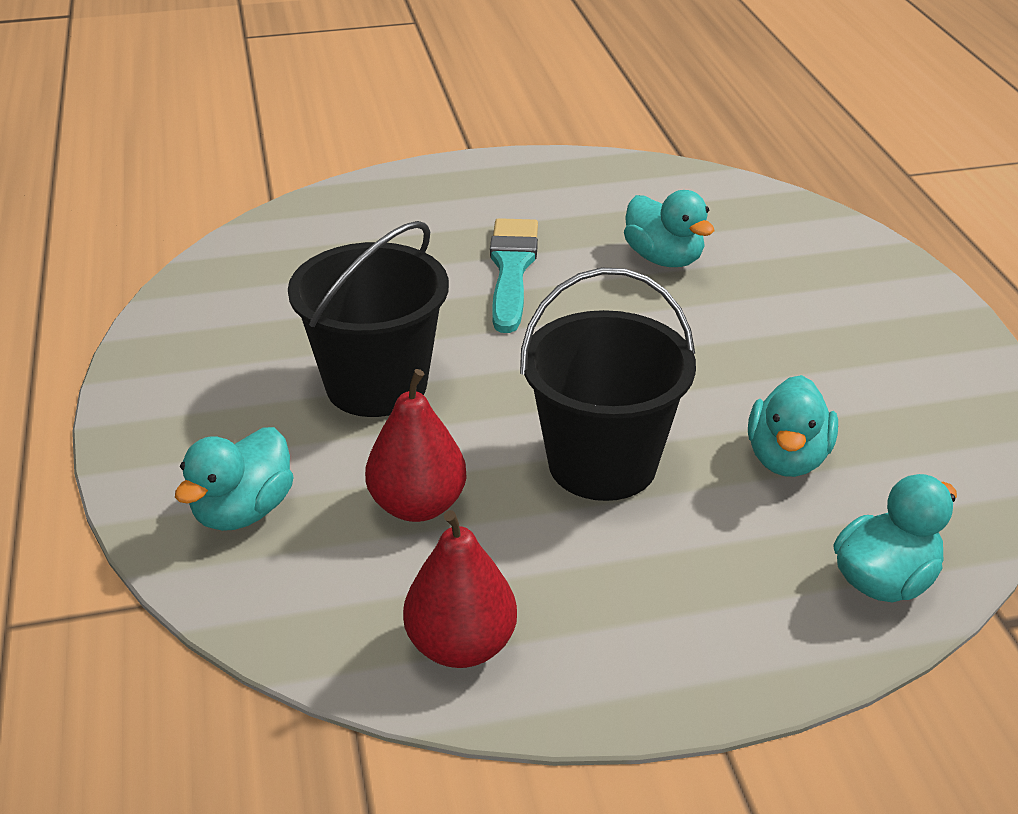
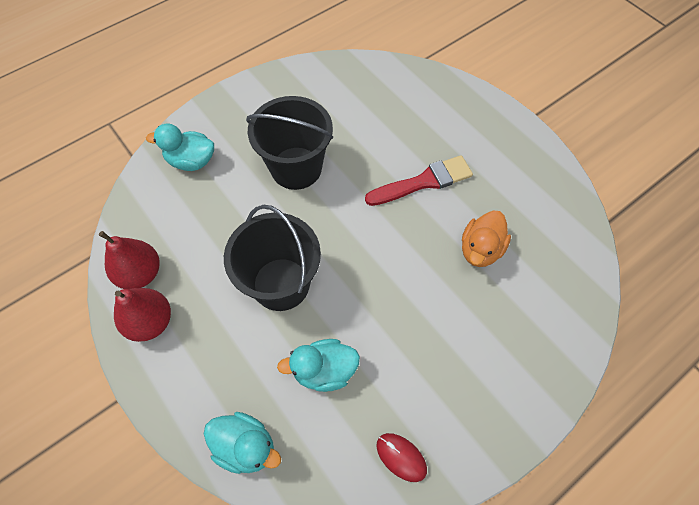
camera: 65 degrees right, 25 degrees up
(417, 505) = (220, 221): red pear -> red pear (150, 322)
(512, 269) = (423, 182): turquoise brush -> red brush
(664, 259) = (480, 249): turquoise duck -> orange duck
(955, 422) = (401, 457): none -> red mouse

